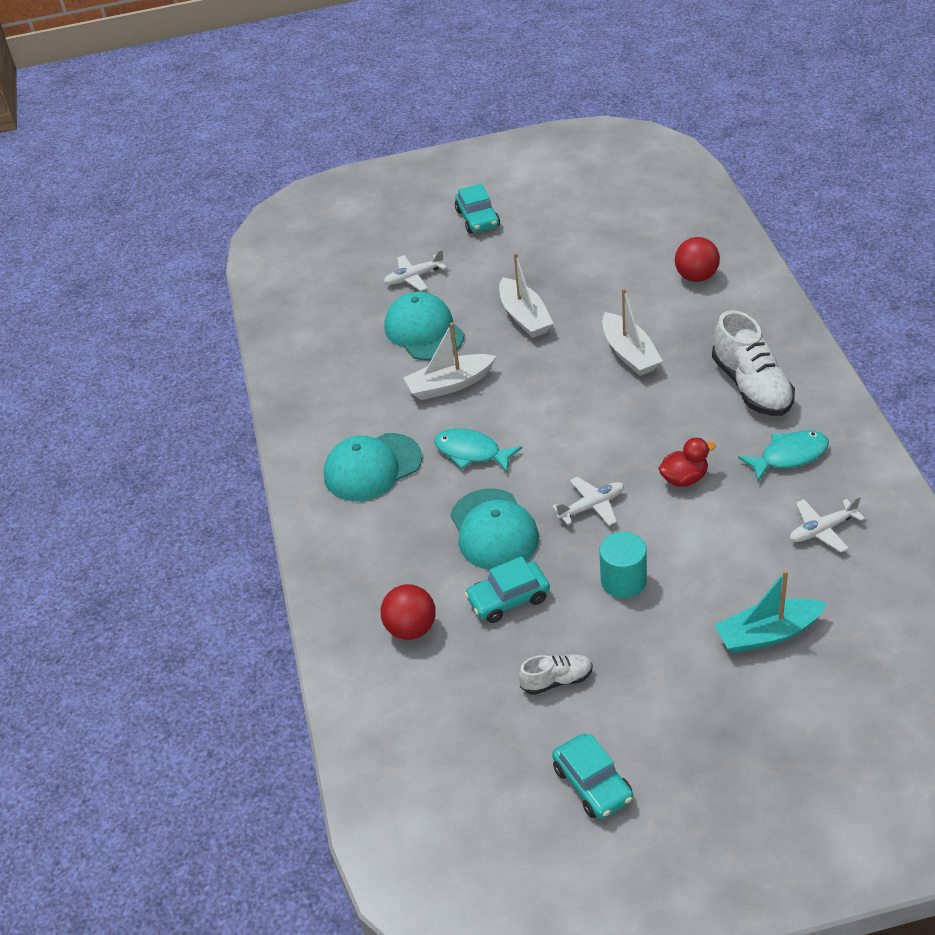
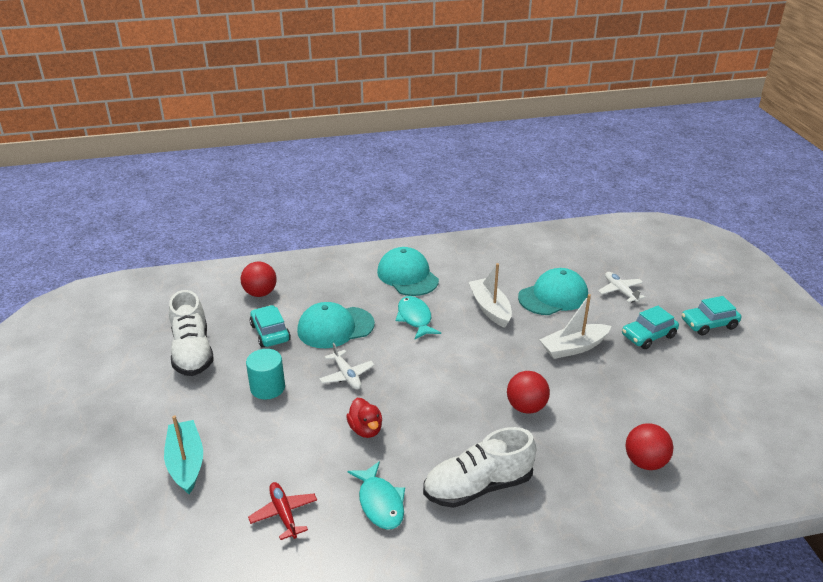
camera: 85 degrees right, 10 degrees down
(472, 452) = (415, 318): turquoise fish -> turquoise fish turned 45 degrees counterclockwise
(557, 680) = (192, 352): white shoe -> white shoe, size x1.89
(592, 784) = (105, 364): turquoise car -> turquoise car (648, 336)
(630, 353) = (526, 407): white boat -> red ball
(822, 530) = (283, 514): white plane -> red plane

